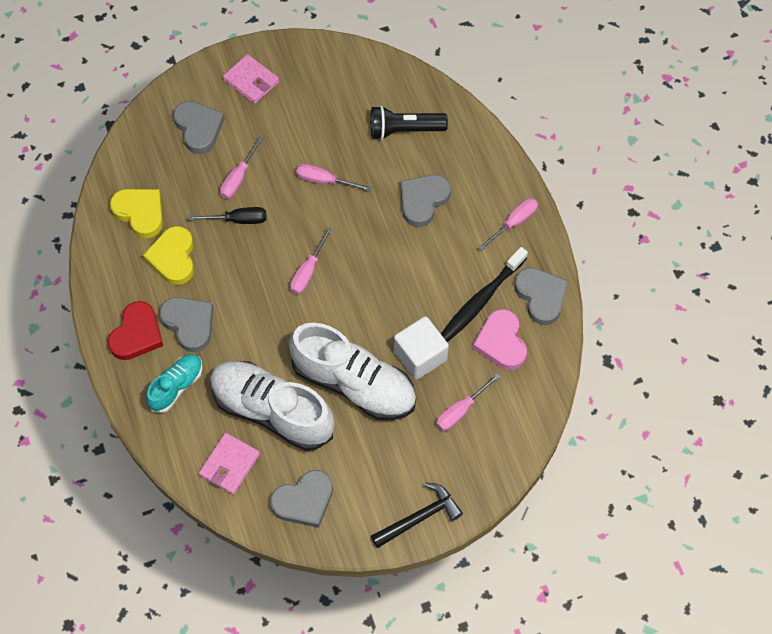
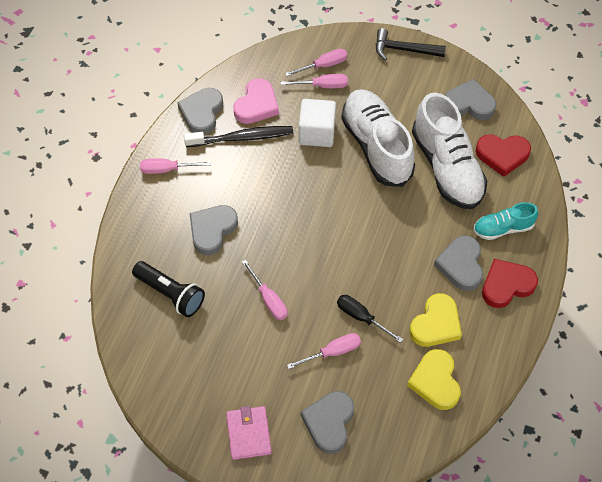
camera: 140 degrees left, 5 degrees down
(229, 465) = (502, 155): pink wallet -> red heart
(308, 271) = (342, 240): pink screwdriver -> pink screwdriver (323, 65)
(423, 201) = (212, 230): grey heart -> grey heart turned 135 degrees clockwise

